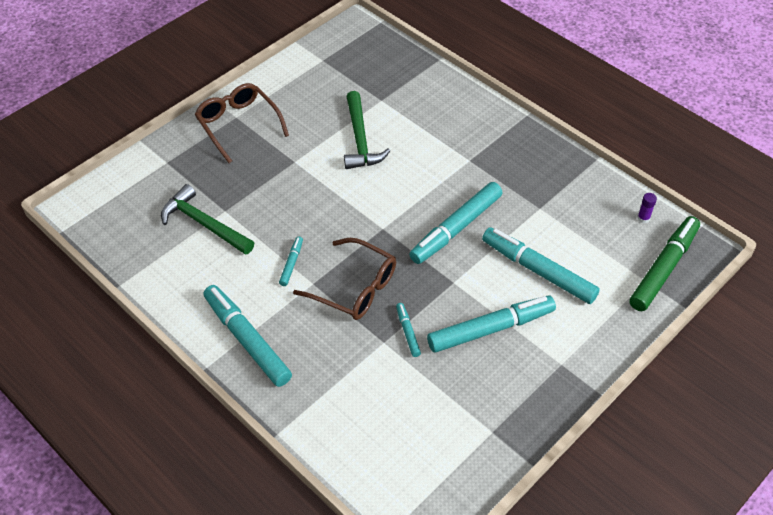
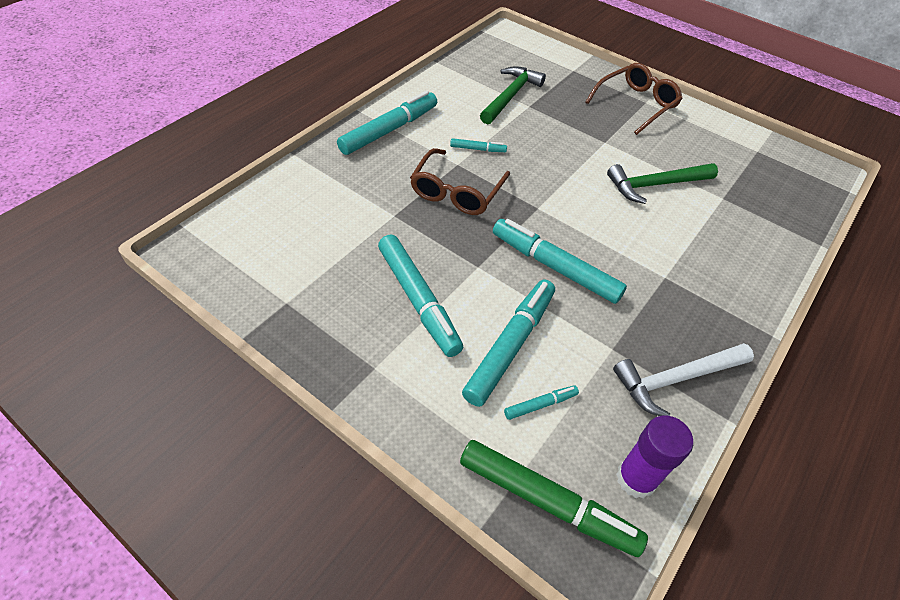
camera: 80 degrees right, 0 degrees up
(408, 332) = (407, 232): turquoise marker -> turquoise marker (540, 405)
(565, 178) = (676, 379): none -> white hammer
(643, 218) = (636, 478): purple glue stick -> purple glue stick, size x2.11

